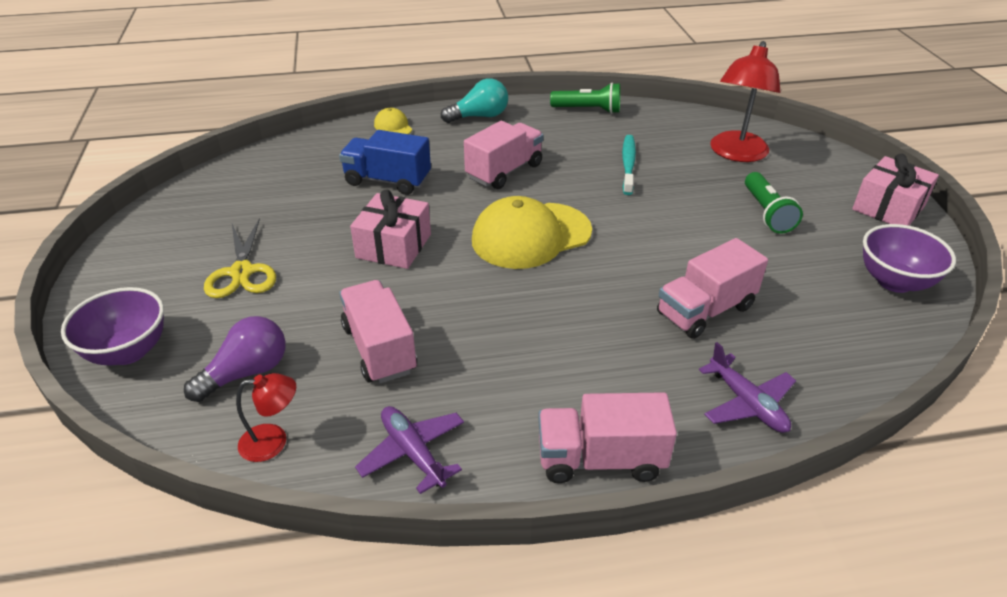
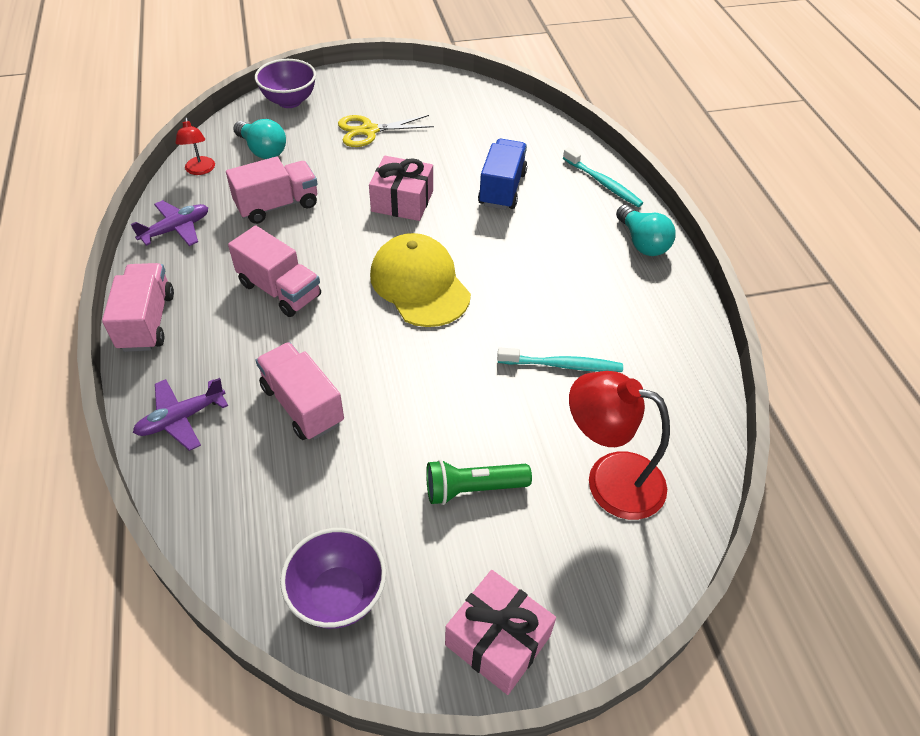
camera: 85 degrees right, 10 degrees up
(247, 372) = (263, 150): purple light bulb -> turquoise light bulb
(393, 126) = (603, 183): yellow cap -> turquoise toothbrush
(504, 171) = (531, 264): pink truck -> pink truck (280, 290)
(588, 110) = (687, 335): green flashlight -> none

